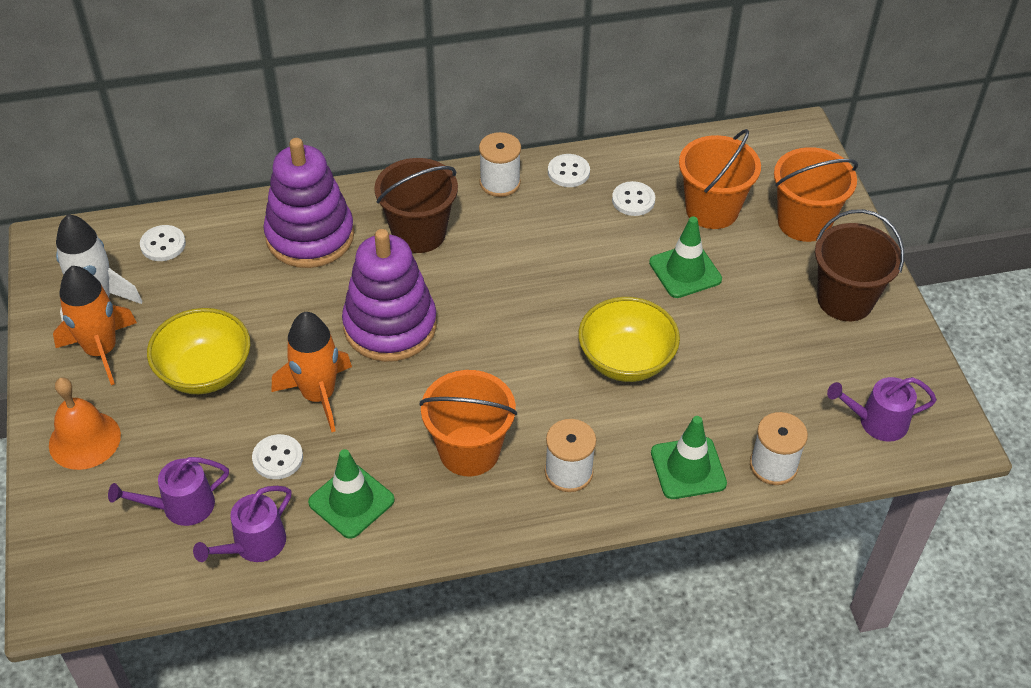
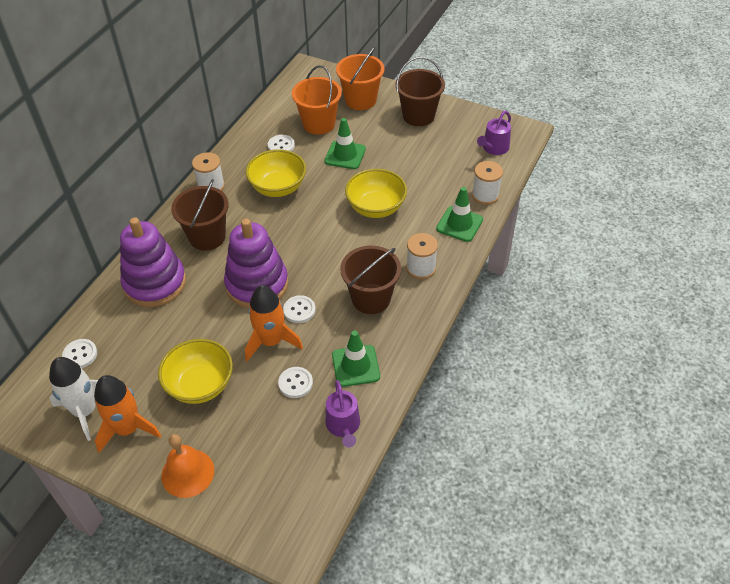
camera: 50 degrees left, 0 degrees up
(181, 506) = (285, 447): purple watering can -> none
(469, 451) = (371, 298): orange bucket -> brown bucket
(560, 244) = (278, 187): none -> yellow bowl
(568, 172) = (235, 157): white button -> white button (299, 310)

